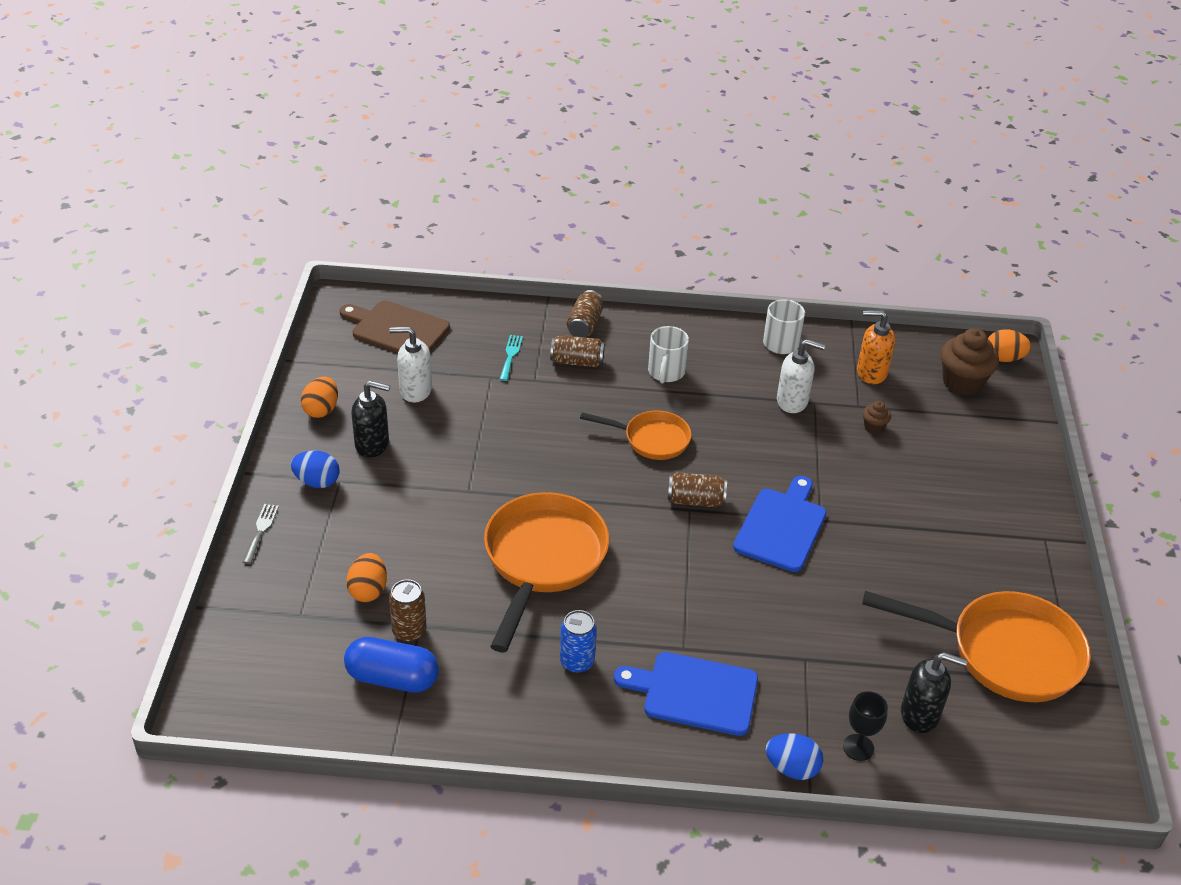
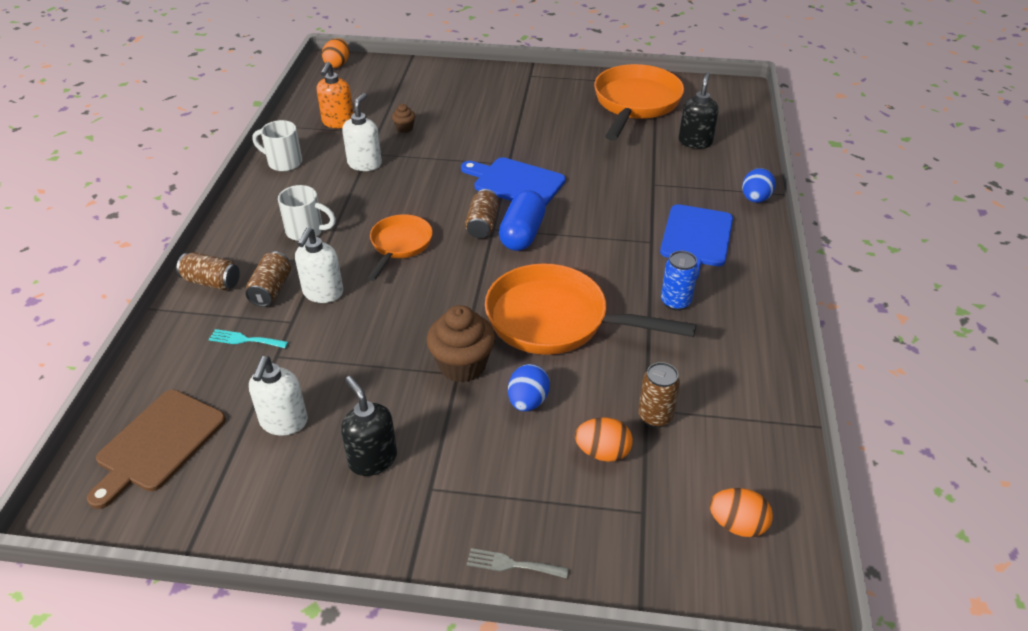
camera: 85 degrees left, 0 degrees up
(317, 482) = (430, 511): blue egg -> blue egg (528, 401)
(321, 410) = (297, 516): orange egg -> orange egg (737, 525)
(372, 444) = (372, 459): black soap dispenser -> black soap dispenser turned 45 degrees counterclockwise
(392, 678) = (716, 428): blue capsule -> blue capsule (522, 234)
(574, 394) = (323, 293): none -> white soap dispenser
(858, 747) = (729, 169): black goblet -> none
(962, 382) = (361, 84): brown cupcake -> brown cupcake (462, 365)

